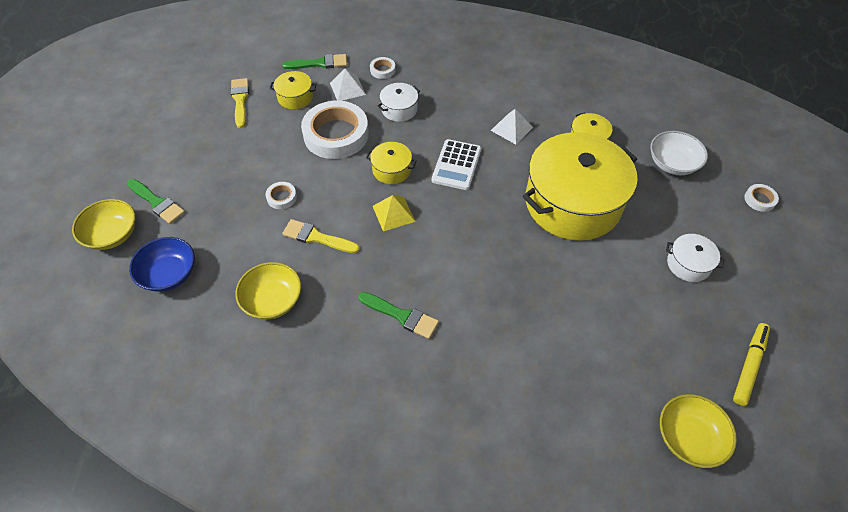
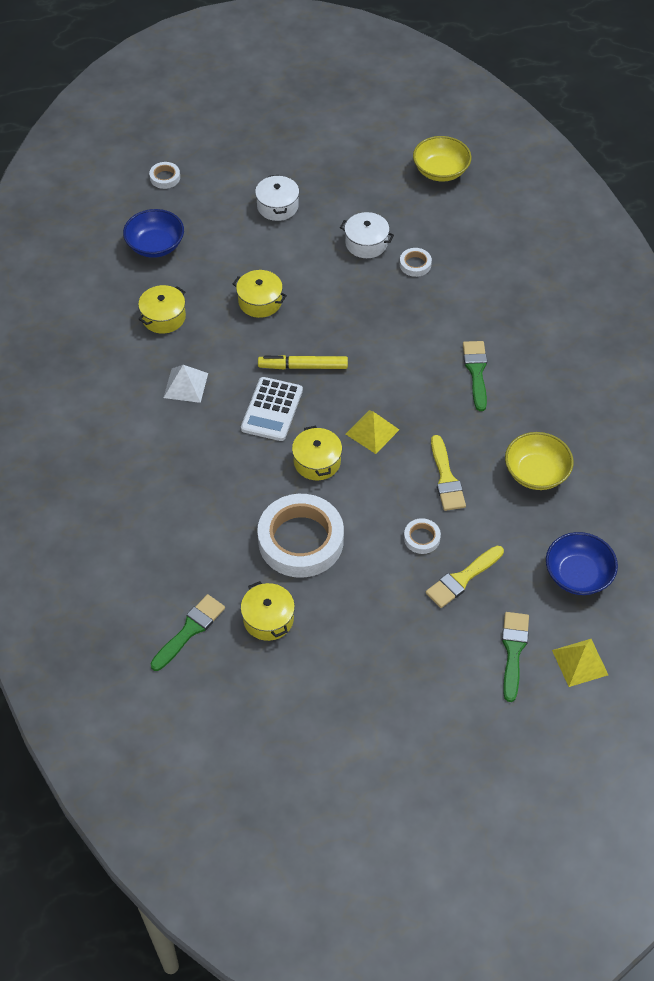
camera: 120 degrees left, 0 degrees up
(112, 234) = (580, 662): yellow bowl -> yellow pyramid
(240, 100) = (312, 677): yellow brush -> yellow brush (462, 579)
(319, 63) = (190, 630): green brush -> green brush turned 75 degrees clockwise
(347, 88) = (217, 572): white pyramid -> none
(382, 70) = (161, 553): white tape -> white tape (415, 264)
(399, 109) = (220, 500): white pot -> white pot (366, 243)
(456, 165) = (272, 409): white calculator -> white calculator turned 120 degrees clockwise
(572, 203) = (260, 301): yellow pot -> yellow pot, size x0.42
(672, 163) = (155, 245): white bowl -> blue bowl
(749, 366) = (354, 152): yellow marker -> yellow marker (303, 366)

